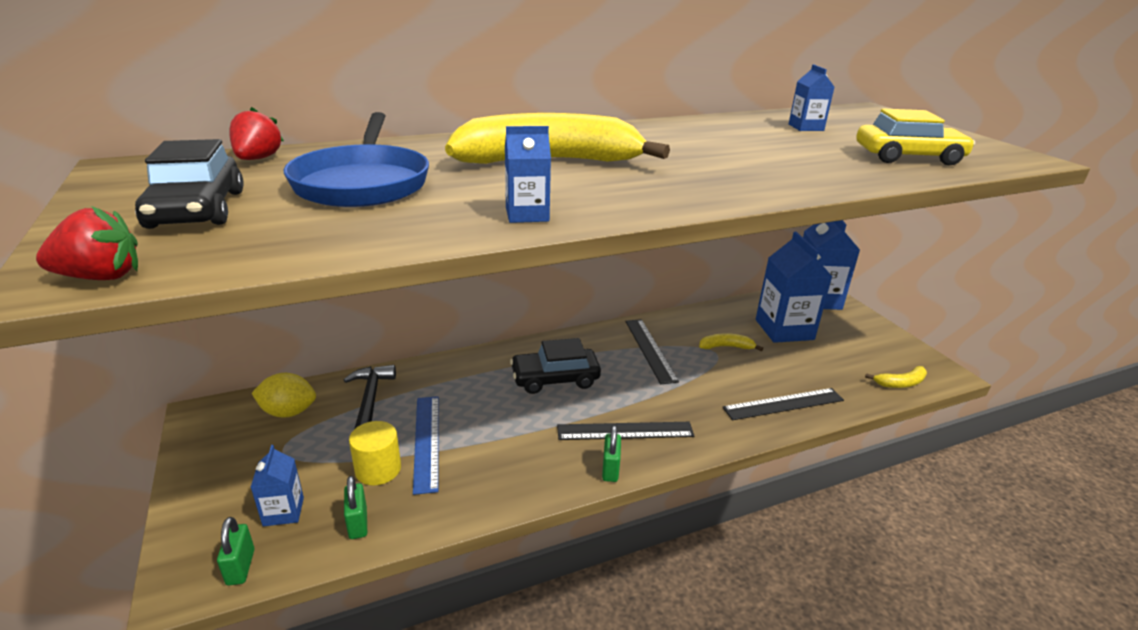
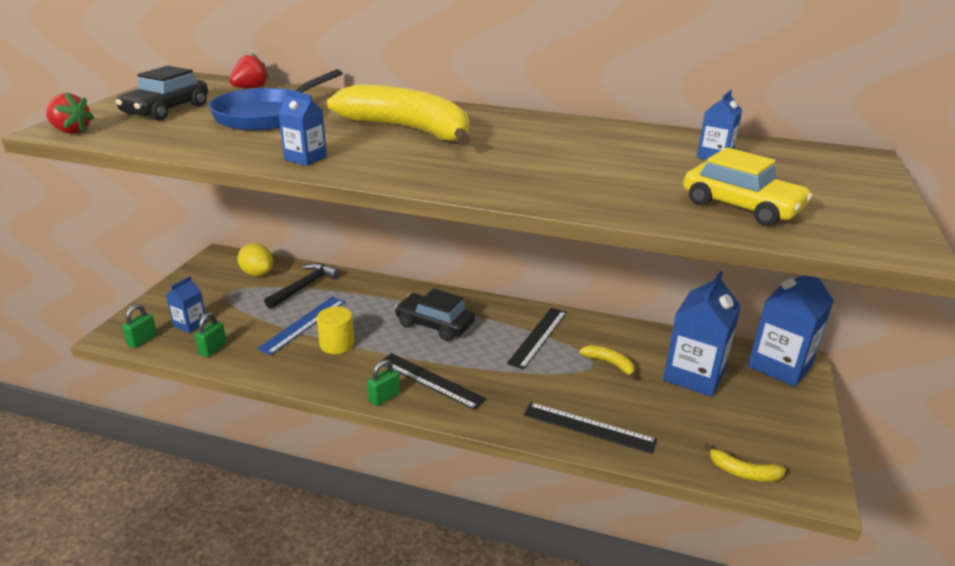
camera: 40 degrees right, 0 degrees up
(378, 469) = (258, 327): yellow cylinder -> yellow cylinder (337, 344)

